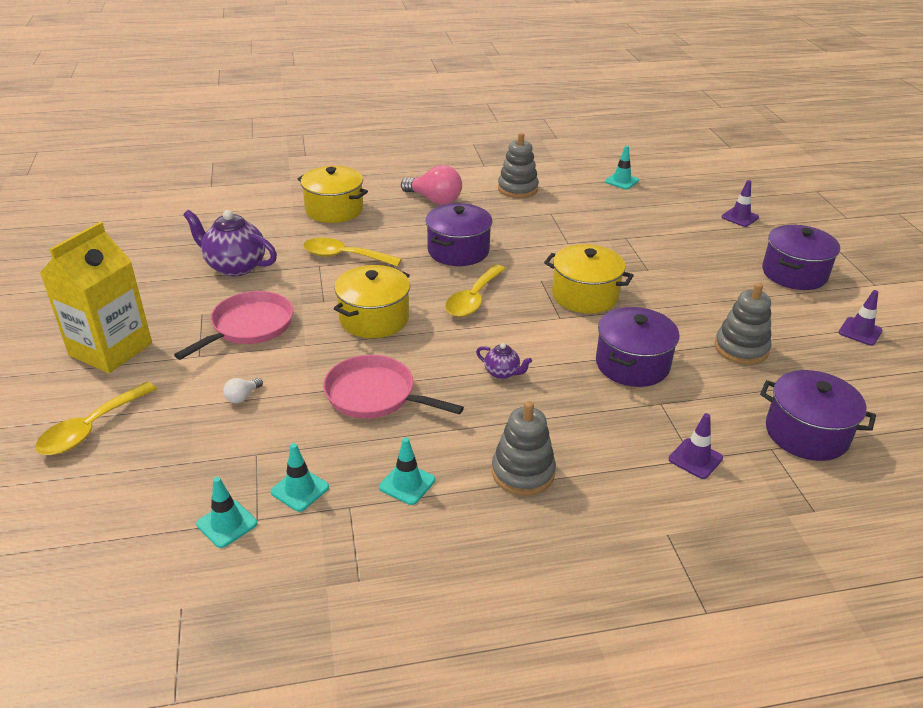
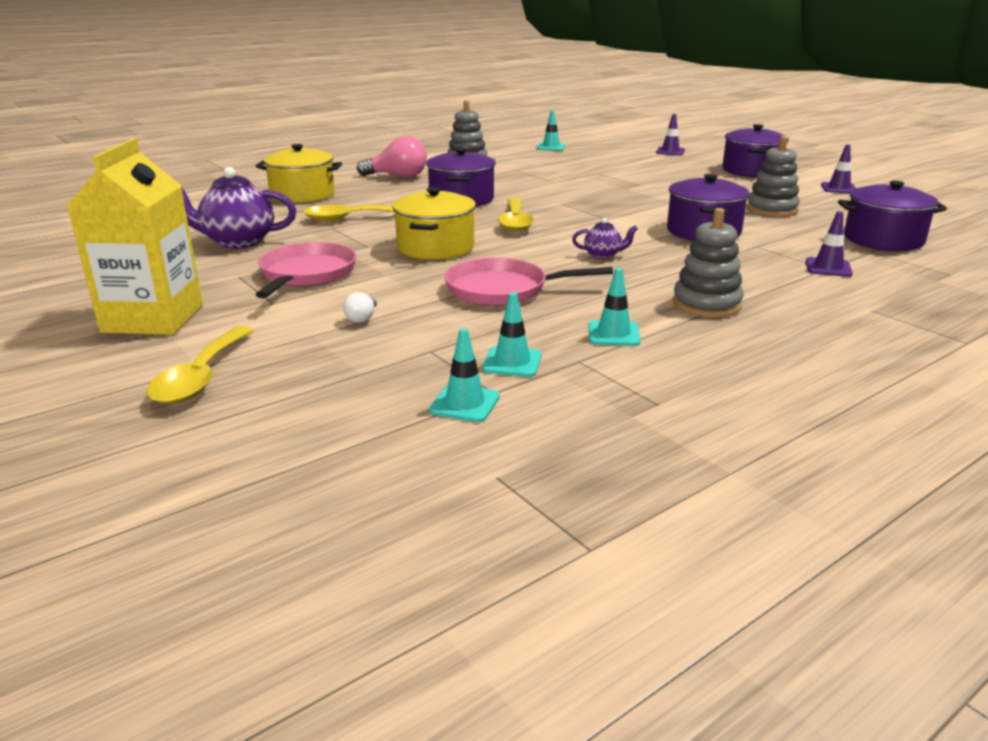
camera: 25 degrees left, 10 degrees down
(585, 295) = (609, 204): yellow pot -> none

